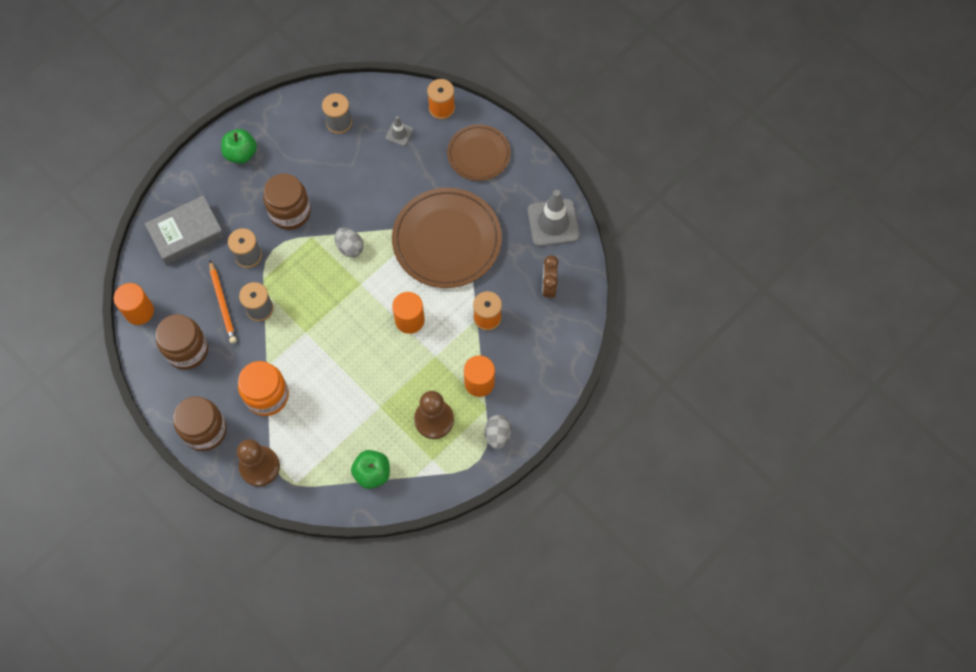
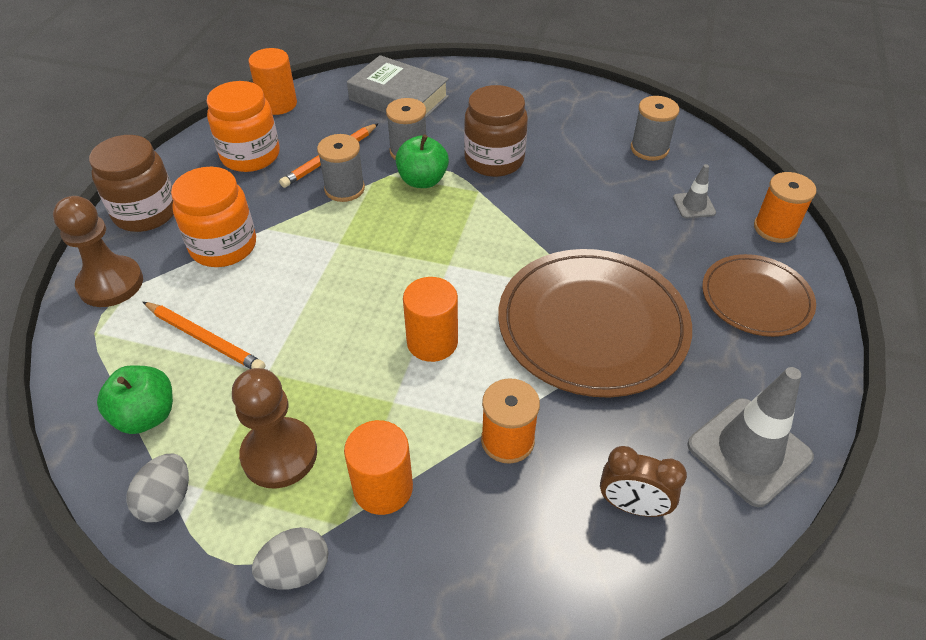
camera: 60 degrees right, 20 degrees down
(187, 350) = (250, 155): brown jar -> orange jar
(241, 153) = (530, 96): green apple -> green apple (422, 180)
(336, 429) = (205, 339): none -> orange pencil
(350, 247) = (493, 231): grey egg -> grey egg (167, 500)
(548, 287) = (632, 506): brown clock -> brown clock turned 135 degrees counterclockwise

